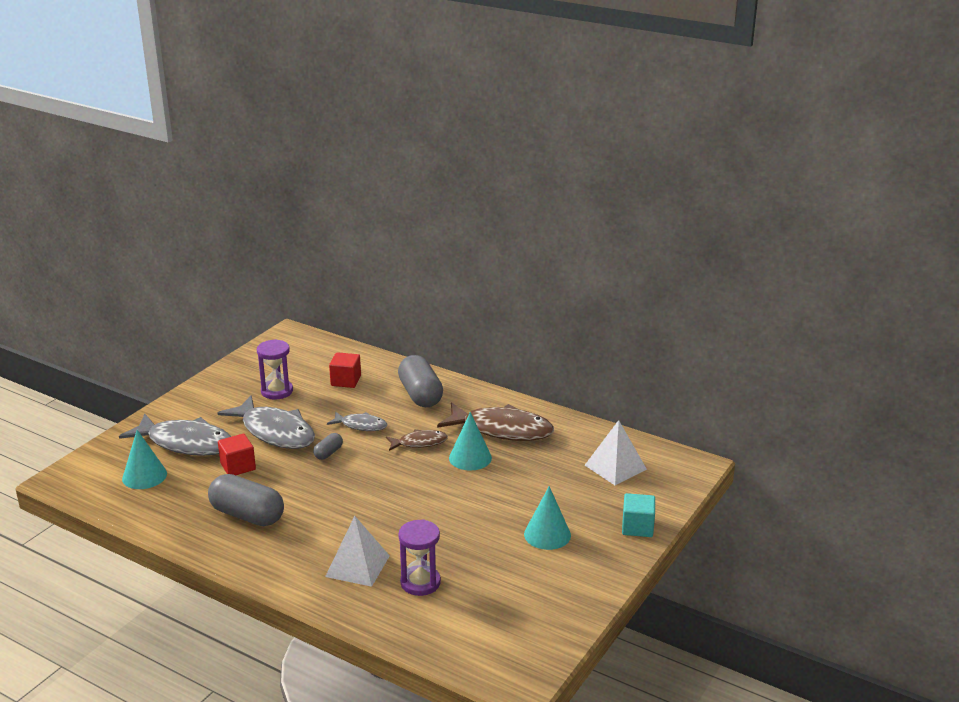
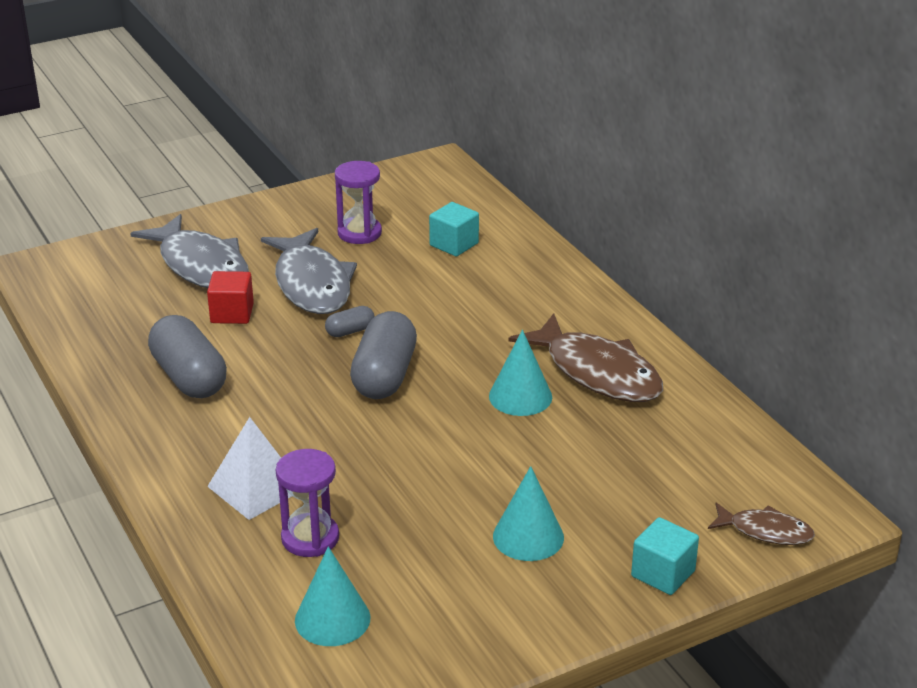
camera: 30 degrees right, 5 degrees up
(144, 476) = (122, 291): turquoise cone -> turquoise cone (332, 619)
(346, 381) = (454, 244): red cube -> turquoise cube
(361, 425) = (421, 308): grey fish -> none
(419, 443) = (473, 355): brown fish -> brown fish (765, 531)
(420, 395) = (531, 291): grey capsule -> grey capsule (384, 376)
(615, 467) = (709, 477): white pyramid -> none

